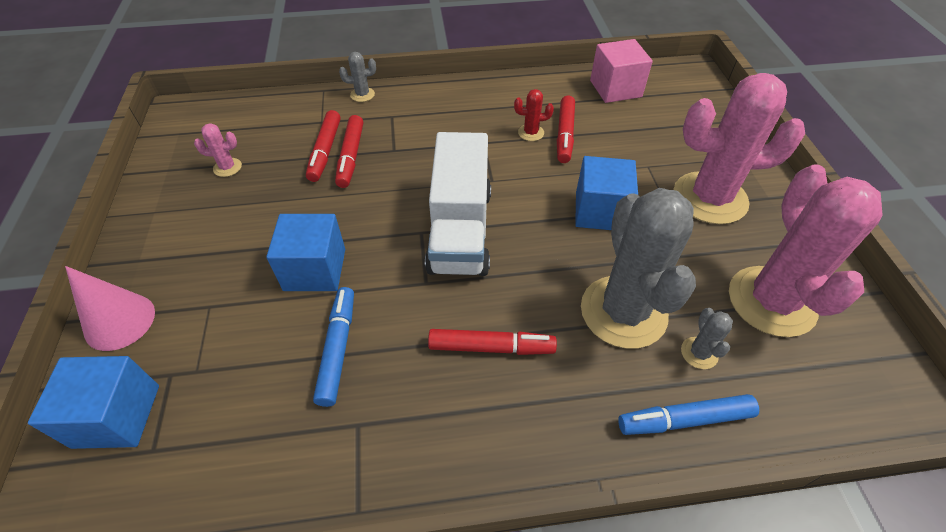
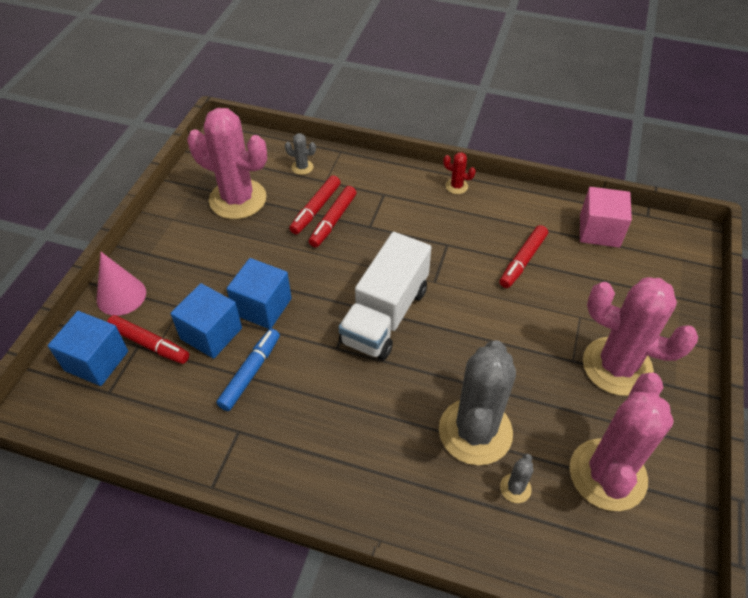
camera: 25 degrees right, 0 degrees up
(227, 167) = (238, 199): pink cactus -> pink cactus, size x2.49
(362, 95) = (370, 166): grey cactus -> grey cactus (302, 167)
(491, 347) = (357, 416): red marker -> red marker (149, 344)
(531, 133) = (493, 249): red cactus -> red cactus (456, 186)
(600, 211) = (509, 342): blue cube -> blue cube (211, 333)
(685, 420) = (470, 530): blue marker -> none

